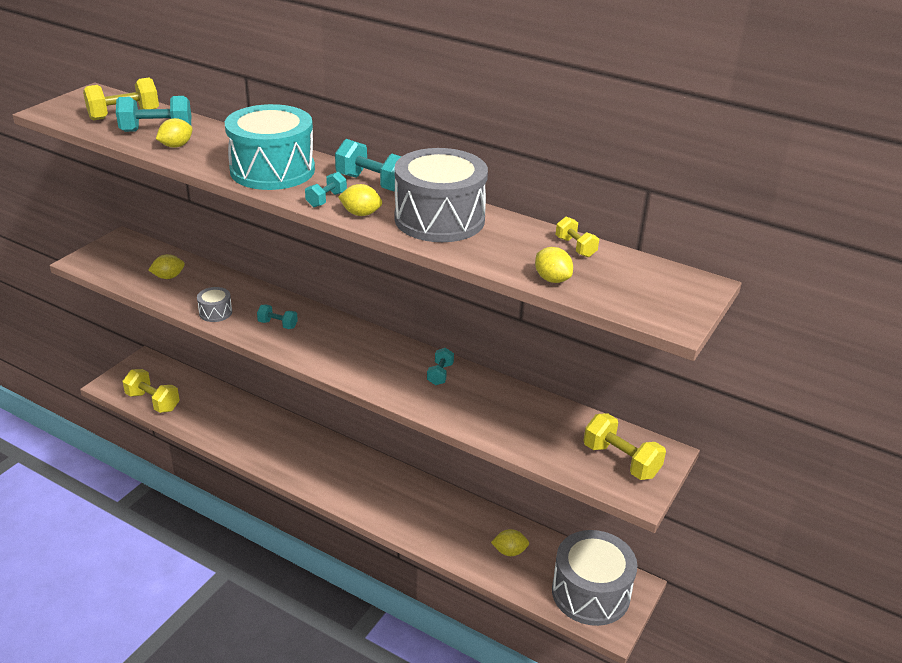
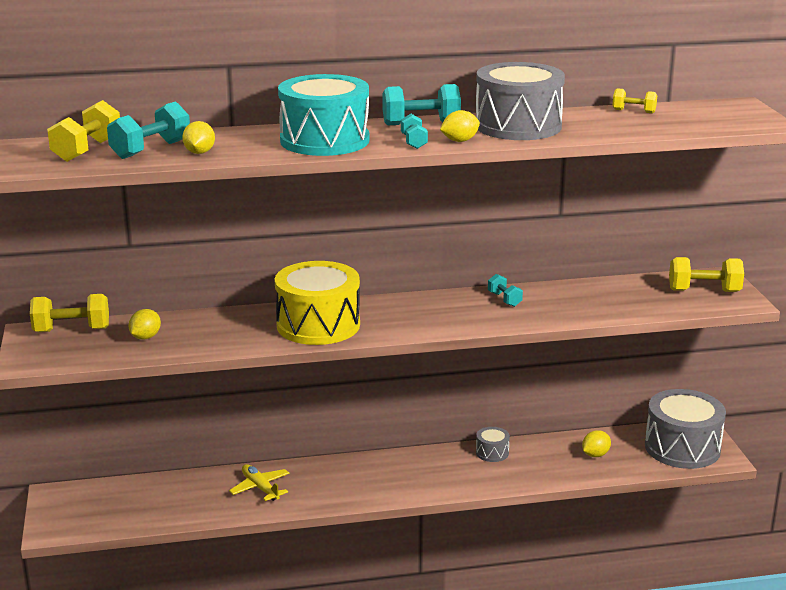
camera: 40 degrees left, 10 degrees down
(153, 402) = (124, 519): yellow dumbbell -> yellow dumbbell (72, 330)
(215, 312) = (246, 340): grey drum -> grey drum (492, 453)
(252, 428) = (260, 488): none -> yellow plane
(278, 324) = (318, 325): turquoise dumbbell -> yellow drum
(552, 279) = (661, 129): yellow lemon -> none

